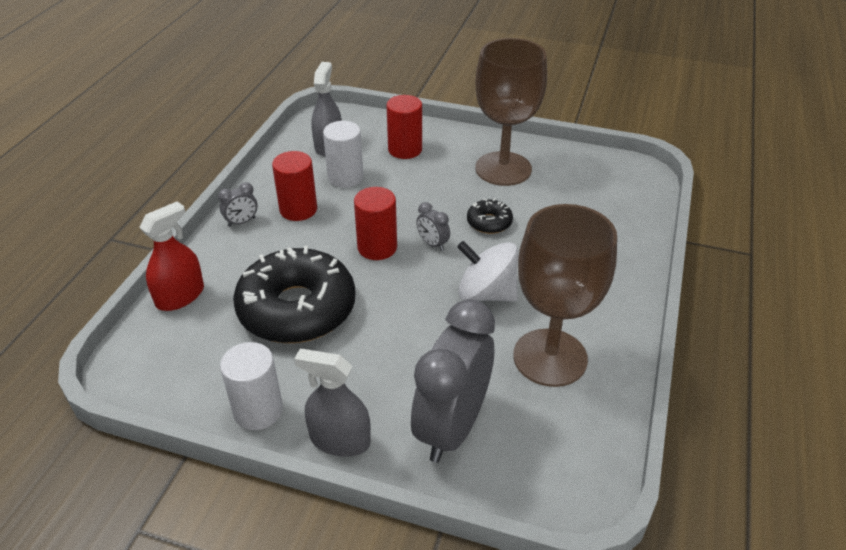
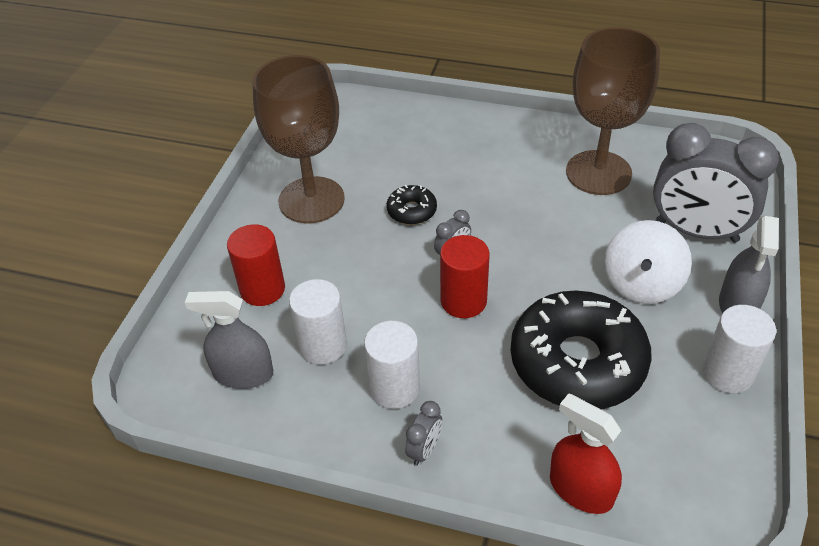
camera: 90 degrees left, 5 degrees up
(241, 222) = (424, 450): grey clock -> grey clock turned 60 degrees clockwise
(298, 209) = (394, 388): red cylinder -> white cylinder
(486, 293) = (524, 212): white spinning top -> white spinning top (641, 284)

